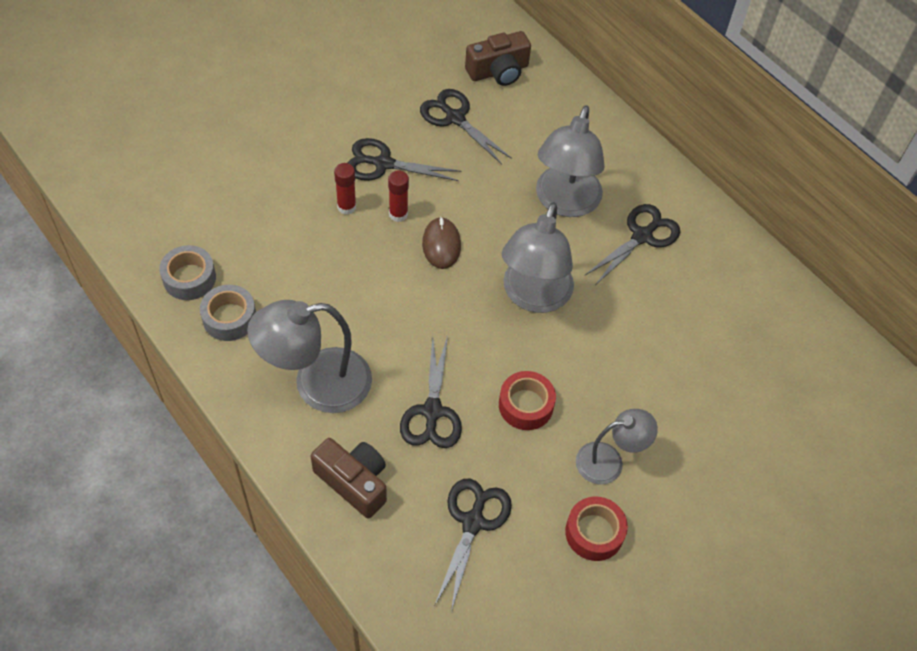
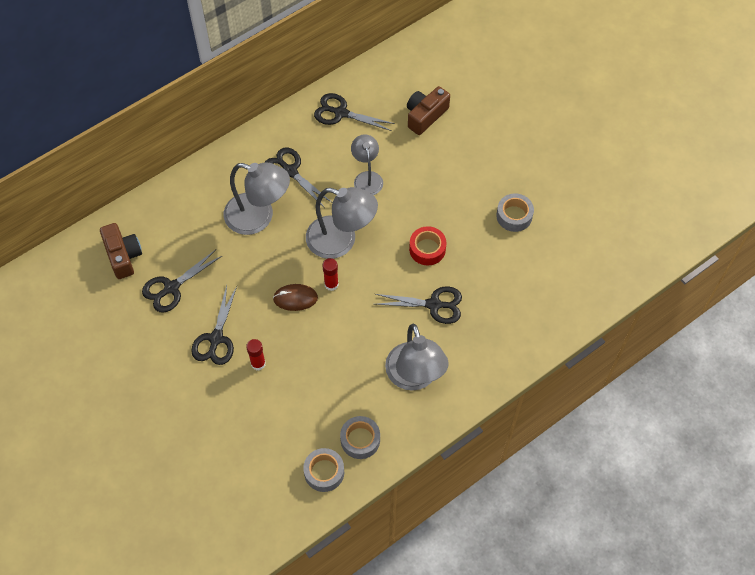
camera: 85 degrees left, 5 degrees up
(354, 482) = (488, 351): brown camera -> brown camera (425, 116)
(398, 214) = (266, 327): red glue stick -> red glue stick (331, 284)
(473, 521) = (511, 282): black scissors -> black scissors (340, 113)
(594, 532) = (514, 216): red tape -> grey tape
(609, 461) = (465, 204): grey lamp -> grey lamp (367, 178)

